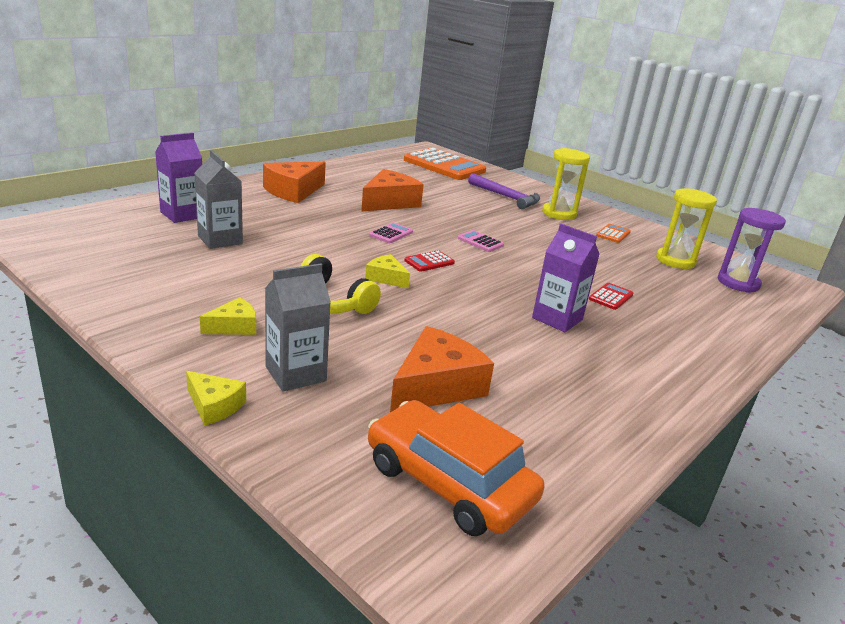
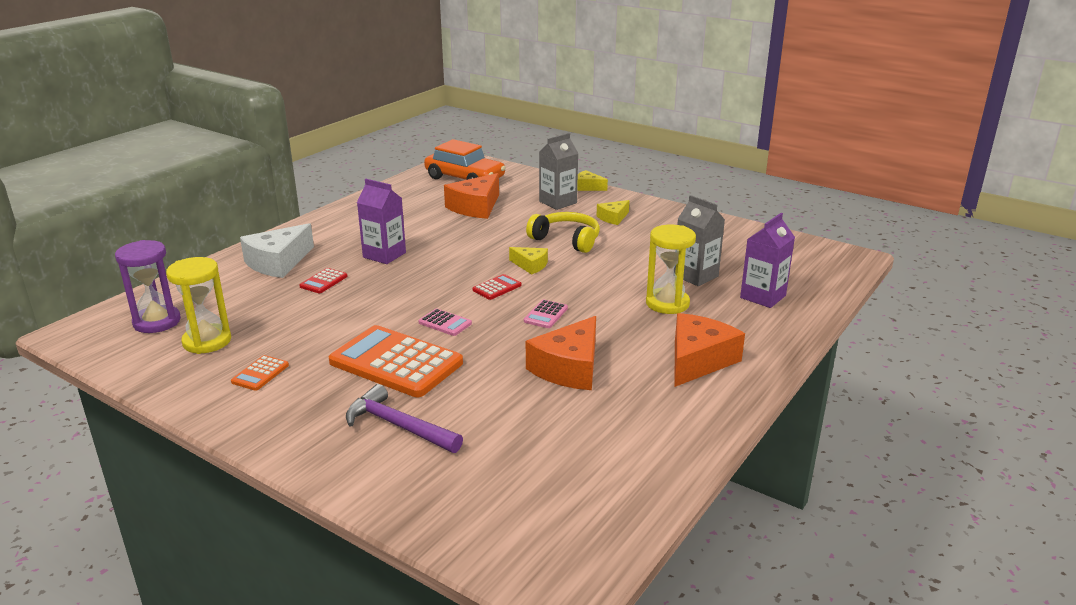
camera: 175 degrees right, 0 degrees up
(444, 166) = (512, 508): orange calculator -> orange calculator (396, 362)
(559, 213) = (322, 402): yellow hourglass -> yellow hourglass (667, 304)
(680, 329) = (278, 262): none -> white cheese

